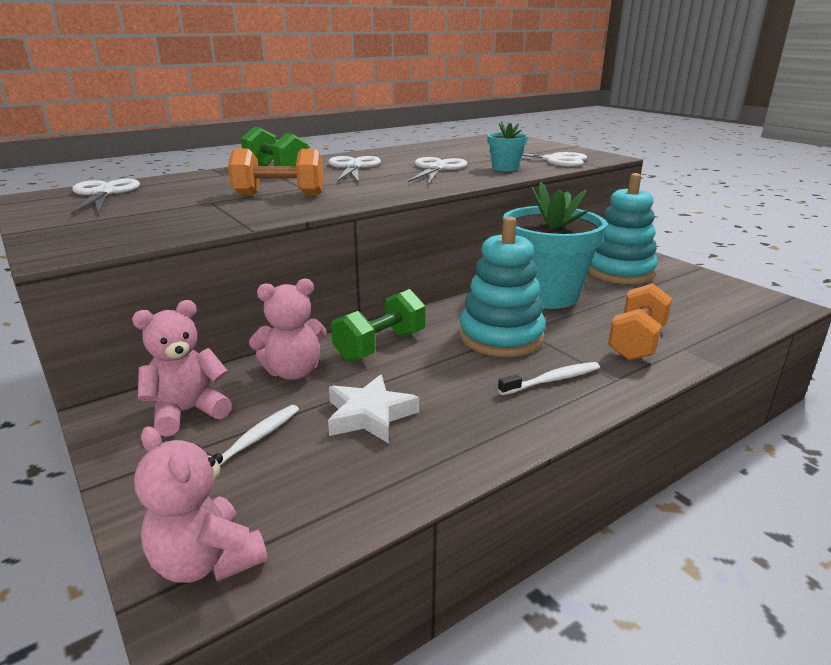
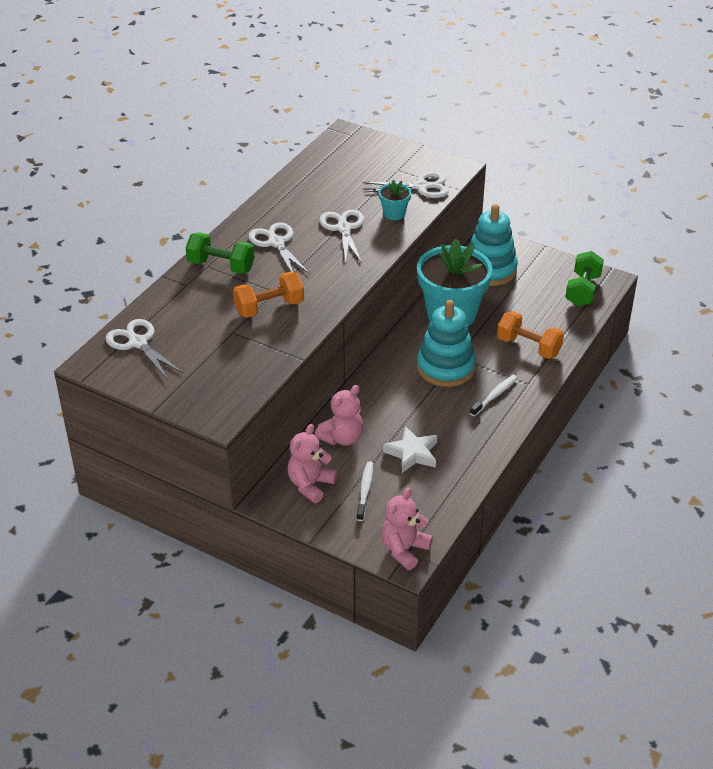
camera: 25 degrees left, 15 degrees up
(207, 561) = (404, 549): pink teddy bear -> pink teddy bear turned 105 degrees clockwise
(380, 346) = (377, 399): green dumbbell -> green dumbbell (582, 290)
(636, 342) = (528, 347): orange dumbbell -> orange dumbbell turned 60 degrees counterclockwise

